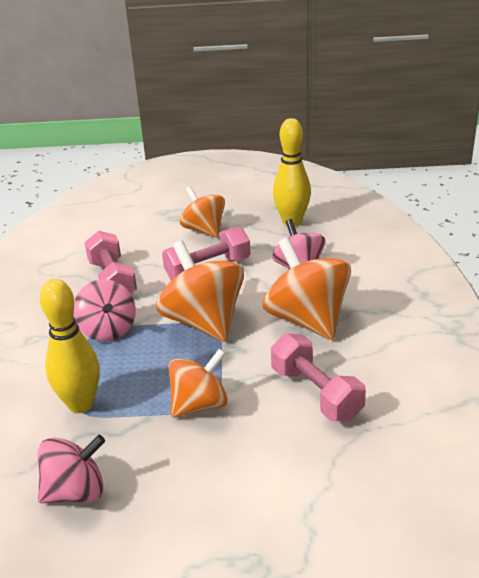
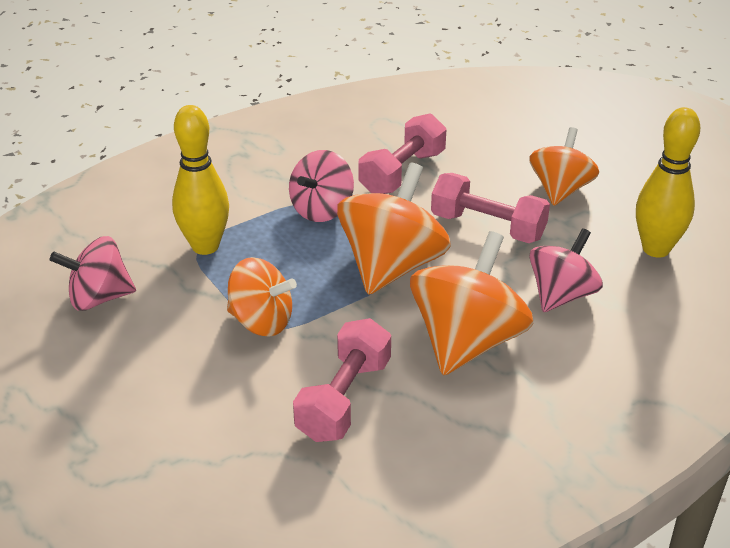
camera: 55 degrees right, 5 degrees up
(75, 491) = (99, 298): pink spinning top -> pink spinning top turned 135 degrees clockwise

